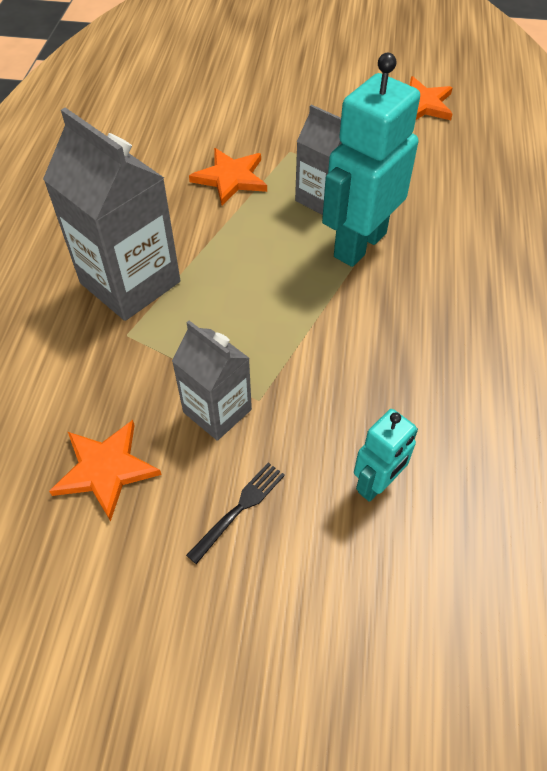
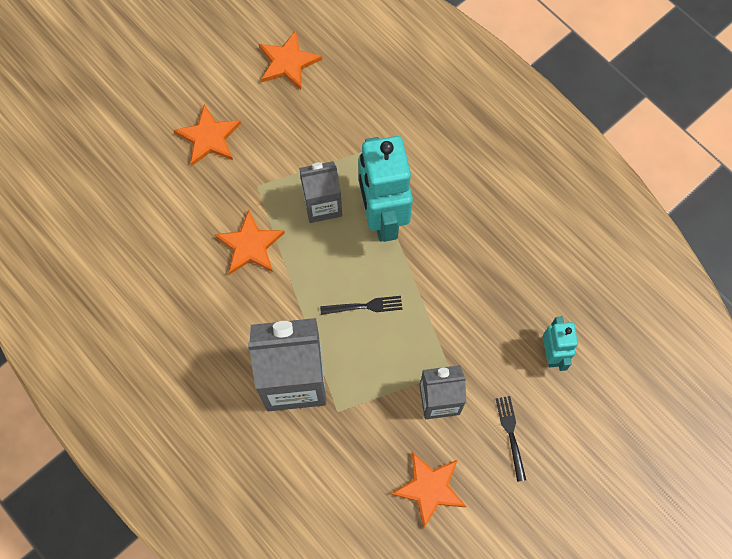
camera: 50 degrees left, 15 degrees up
(256, 287) = (364, 306): none -> black fork
(297, 102) = (209, 137): none -> orange star

